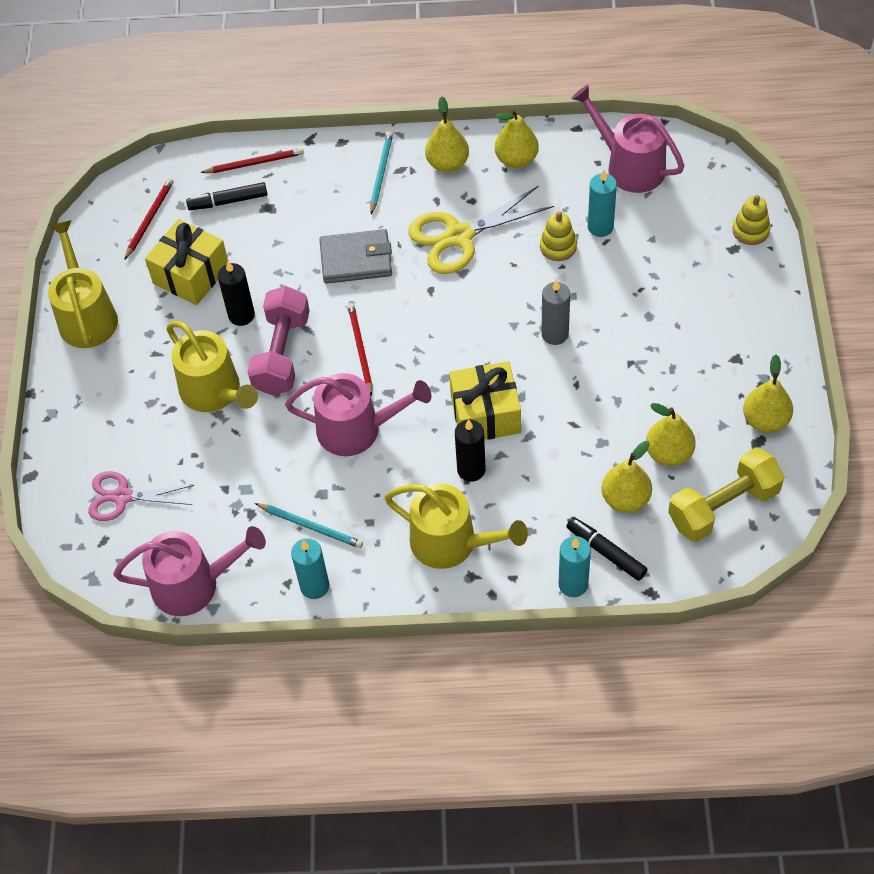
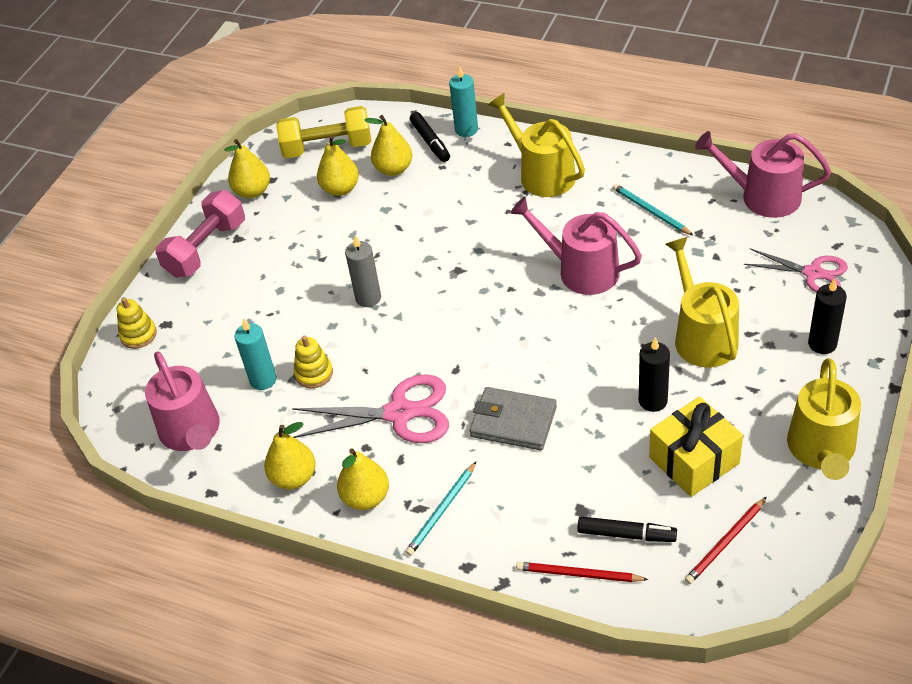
camera: 155 degrees left, 10 degrees down
(282, 353) = (625, 352): pink dumbbell -> pink dumbbell (206, 249)
(314, 586) = (663, 173): turquoise candle -> none
(360, 349) = (548, 335): red pencil -> none
(459, 237) = (400, 413): yellow scissors -> pink scissors
(471, 470) = (500, 217): black candle -> black candle (822, 344)
(485, 414) = (465, 253): yellow gift -> none

